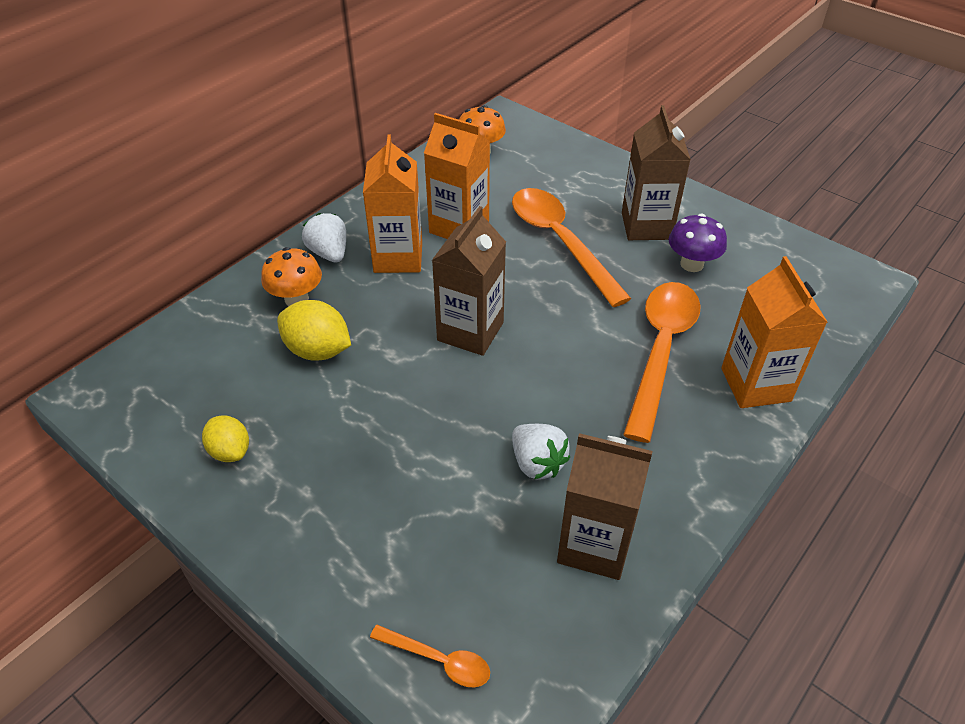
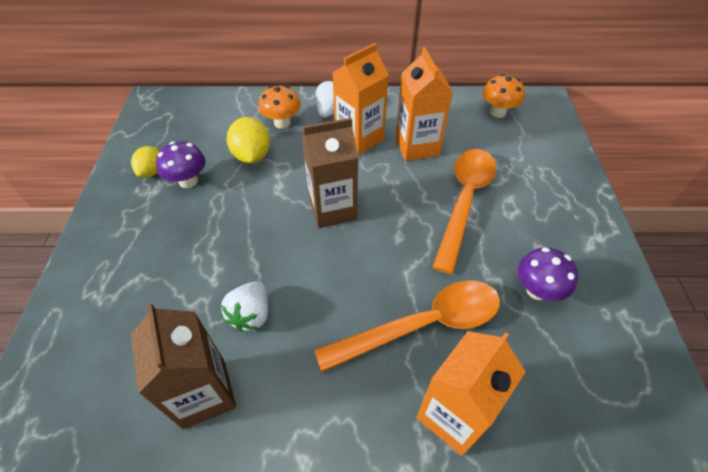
camera: 50 degrees right, 5 degrees up
(289, 425) = (188, 181): none -> purple mushroom
(438, 660) = (60, 360): orange spoon -> none
(646, 226) = (542, 237): brown carton -> none

